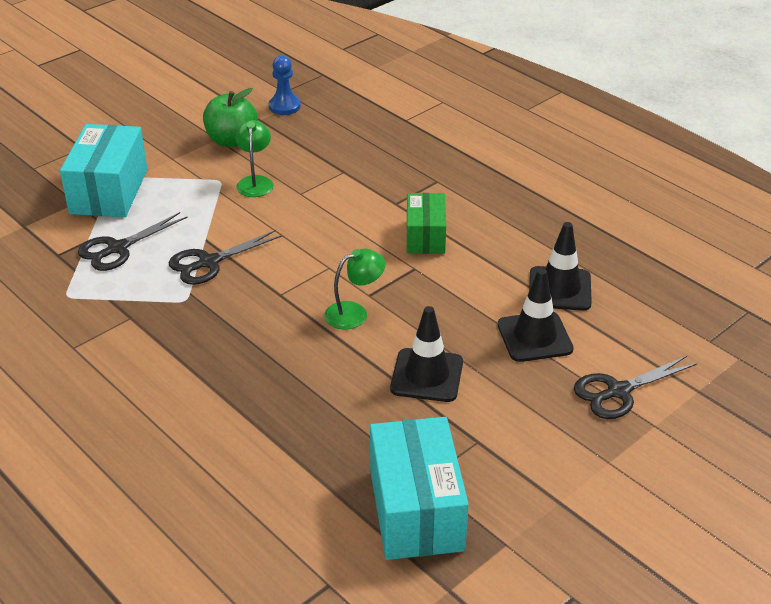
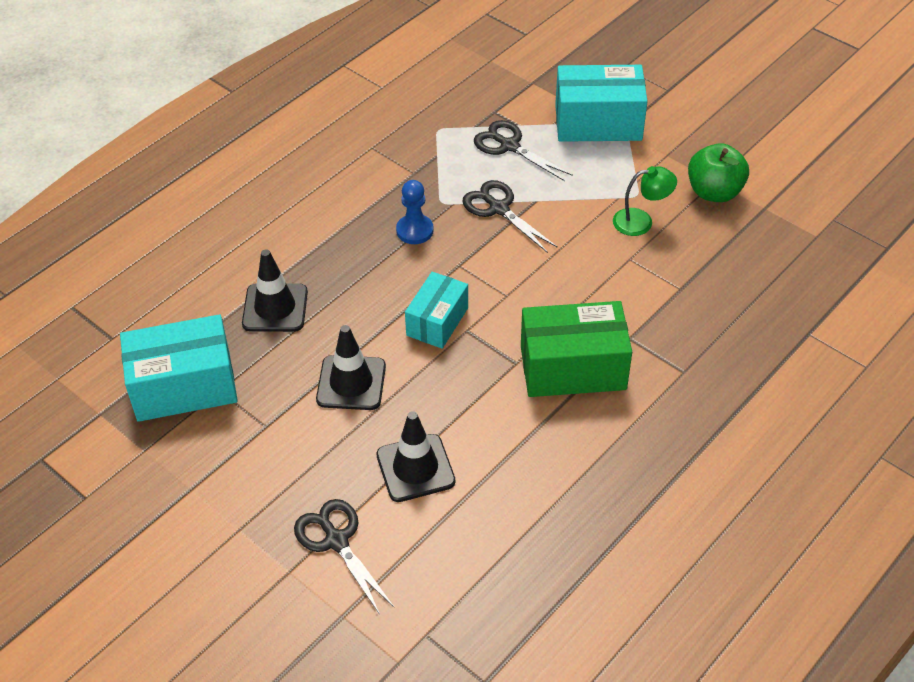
camera: 85 degrees right, 10 degrees up
(284, 106) = (799, 224): blue pawn -> blue pawn (414, 231)
(354, 313) = (437, 321): green lamp -> turquoise box
(425, 236) = (573, 368): green box -> green box, size x1.59
(559, 289) = (499, 491): black traffic cone -> black traffic cone (275, 308)

